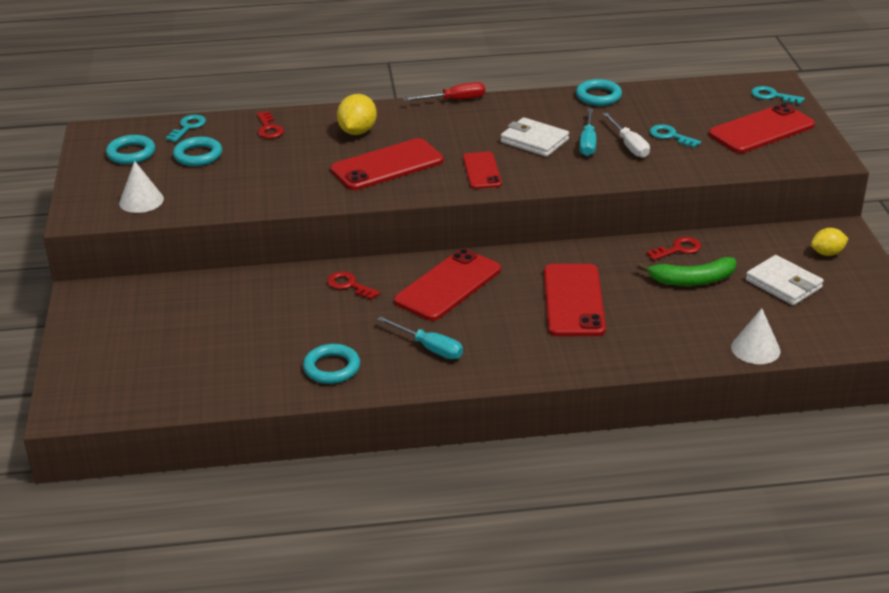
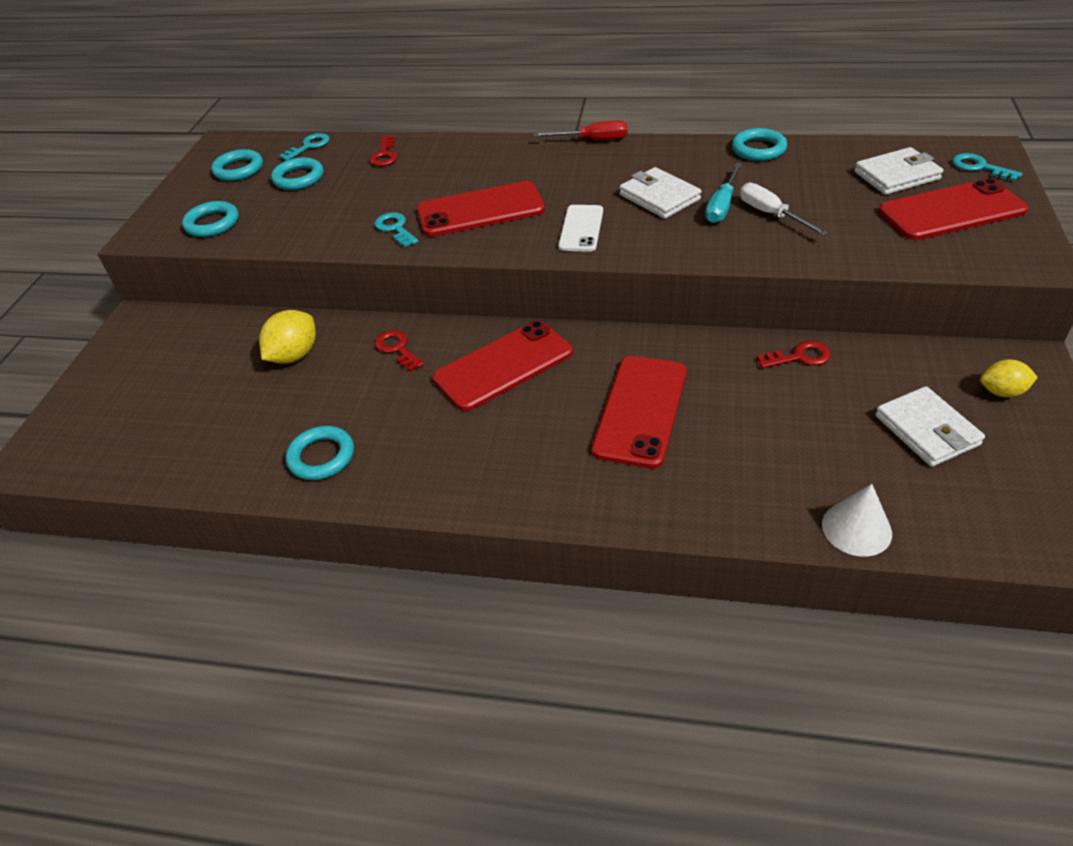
camera: 20 degrees right, 10 degrees up
(141, 201) = (212, 223): white cone -> turquoise ring
(357, 131) = (471, 167): yellow lemon -> yellow lemon (294, 355)
(429, 348) = (442, 448): turquoise screwdriver -> none
(481, 171) = (581, 228): red phone -> white phone
(629, 145) = (771, 214): white screwdriver -> white screwdriver turned 150 degrees clockwise
(670, 136) = (828, 207): turquoise key -> turquoise key (395, 228)
(692, 280) = (803, 404): green banana -> none
(713, 107) = (896, 176): none -> white wallet

